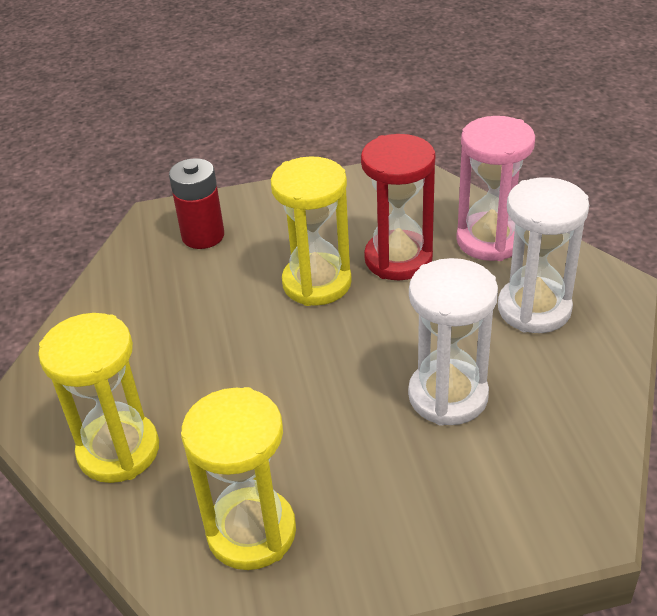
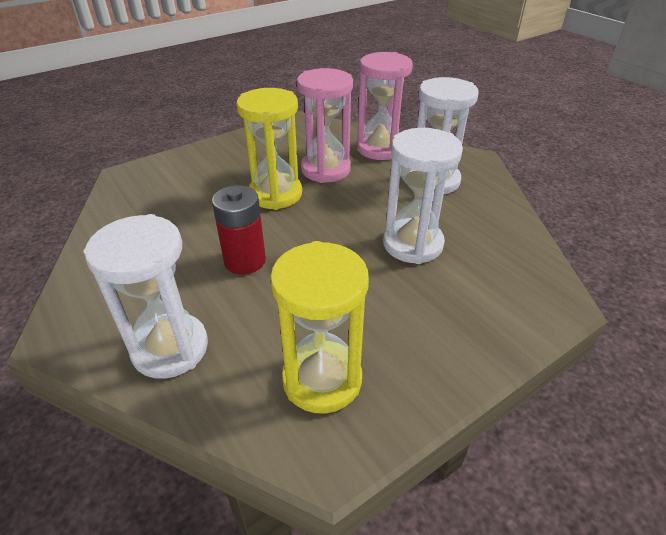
camera: 25 degrees left, 0 degrees up
(118, 450) = (170, 348): yellow hourglass -> white hourglass
(203, 236) = (170, 181): red battery -> red battery (245, 261)
(398, 259) = (326, 169): red hourglass -> pink hourglass

